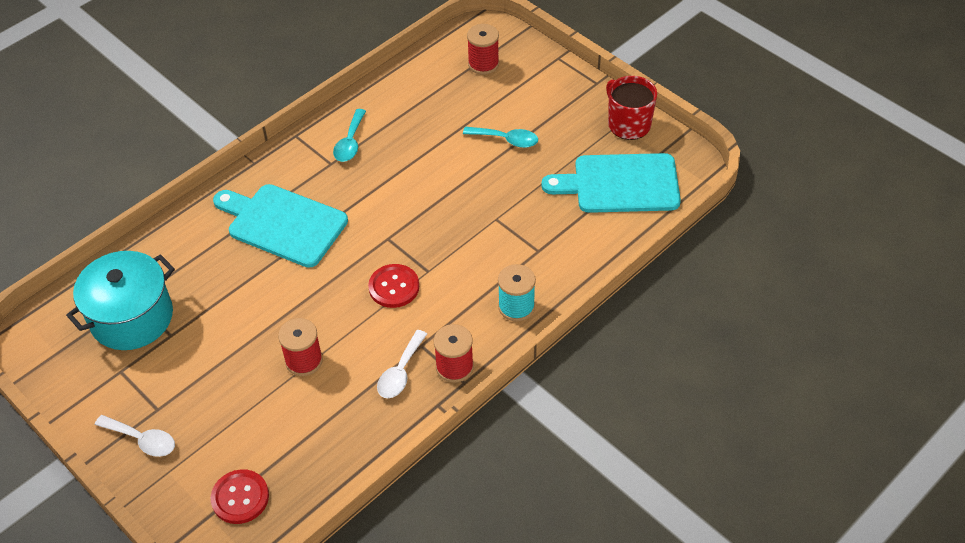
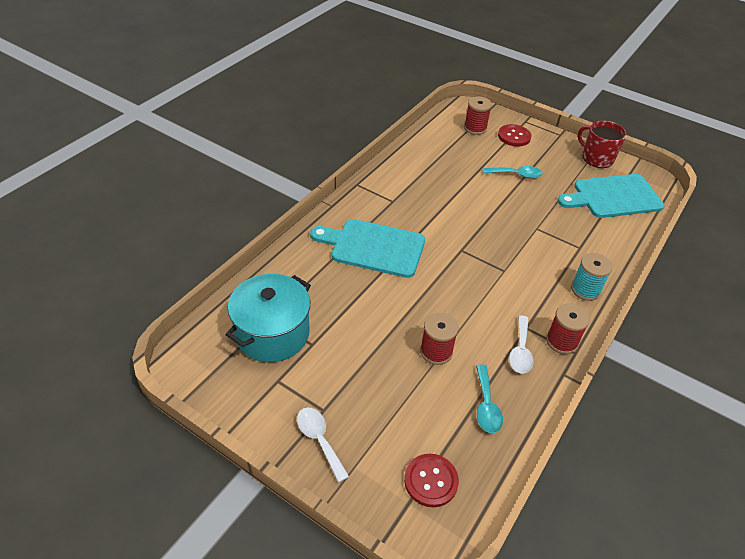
camera: 15 degrees left, 5 degrees down
(142, 440) = (319, 440): white spoon -> white spoon turned 135 degrees counterclockwise
(350, 142) = (401, 185): turquoise spoon -> turquoise spoon (486, 405)
(394, 287) = (483, 285): red button -> red button (514, 136)

